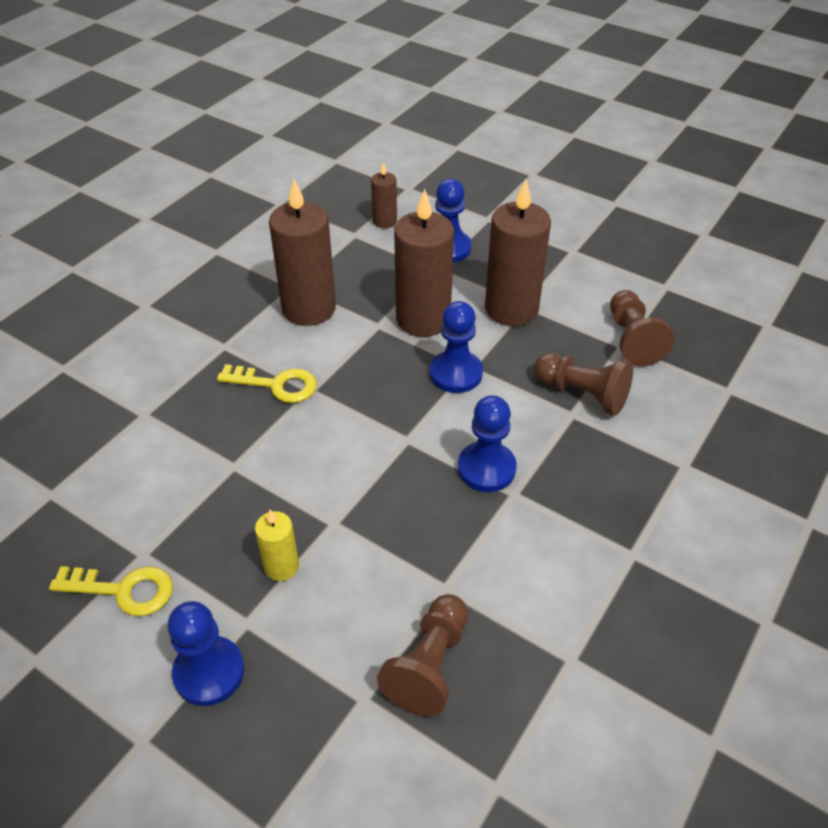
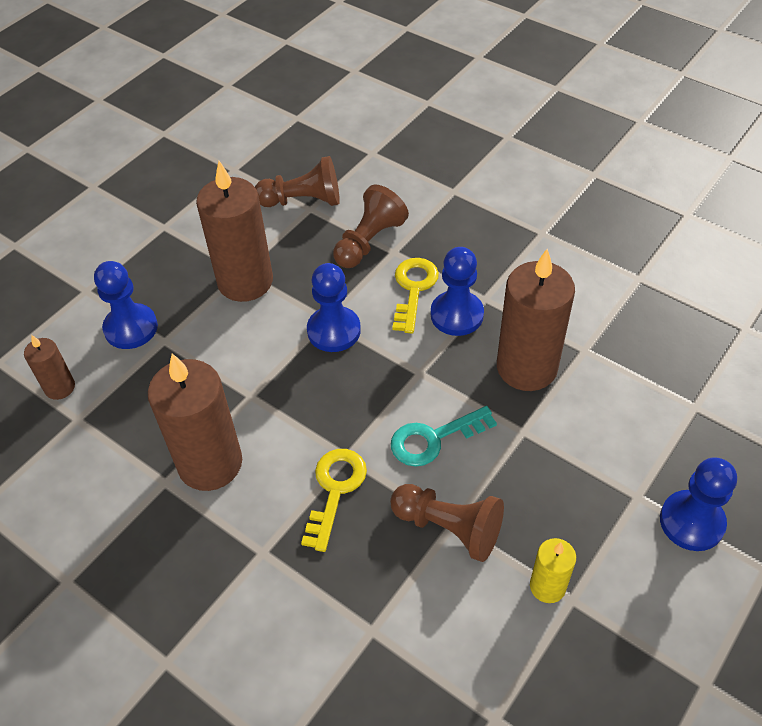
camera: 85 degrees left, 5 degrees up
(123, 590) = (616, 611): yellow key -> yellow key (413, 289)
(281, 566) = (575, 471): yellow candle -> yellow candle (547, 586)
(327, 451) = (433, 439): none -> turquoise key
(423, 319) = (248, 355): brown candle -> brown candle (526, 367)
(429, 665) = (658, 363): brown pawn -> brown pawn (449, 528)

